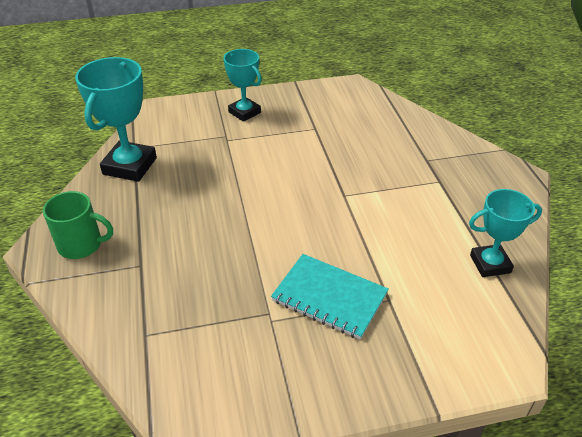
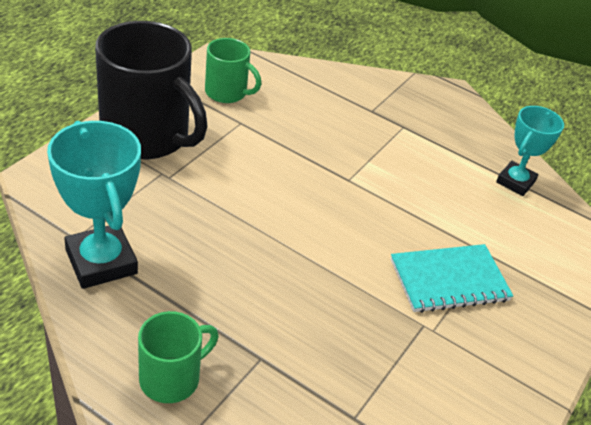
camera: 50 degrees left, 0 degrees up
(244, 112) = (147, 136): turquoise trophy -> black mug
(330, 107) = (227, 92): none -> green mug

